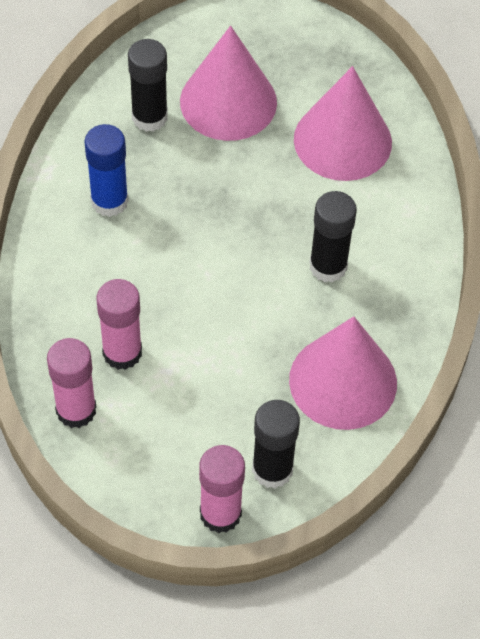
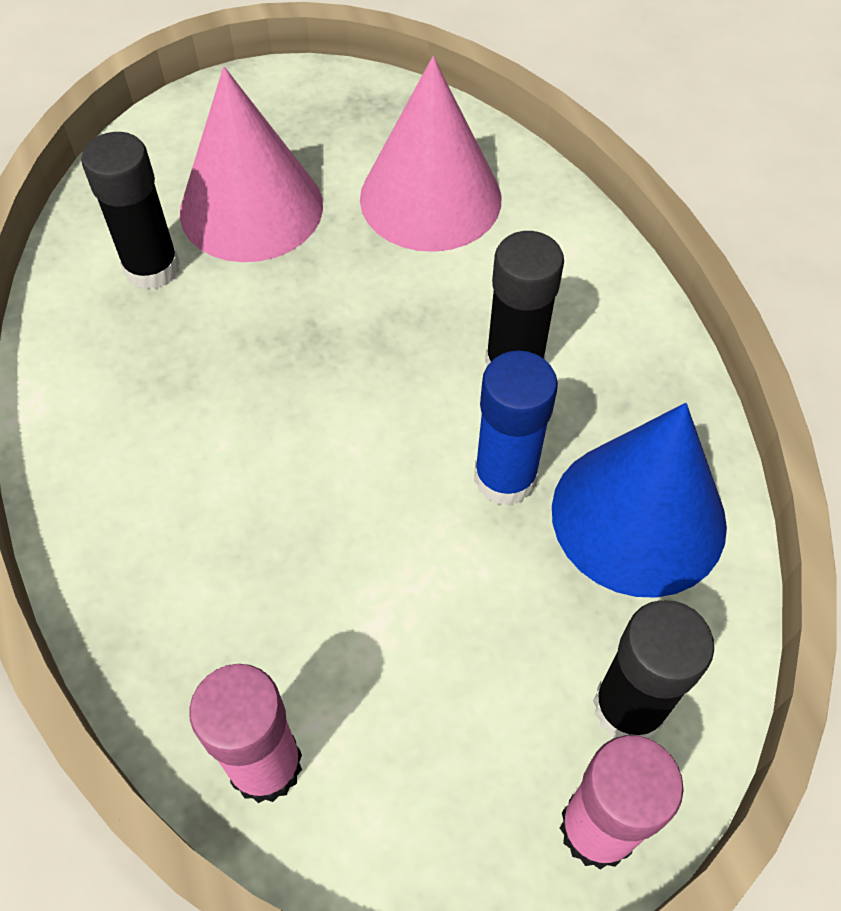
camera: 25 degrees left, 0 degrees up
(109, 201) = (152, 405): blue glue stick -> blue glue stick (505, 478)
(122, 352) = (290, 628): pink glue stick -> none
(343, 381) = (638, 516): pink cone -> blue cone

